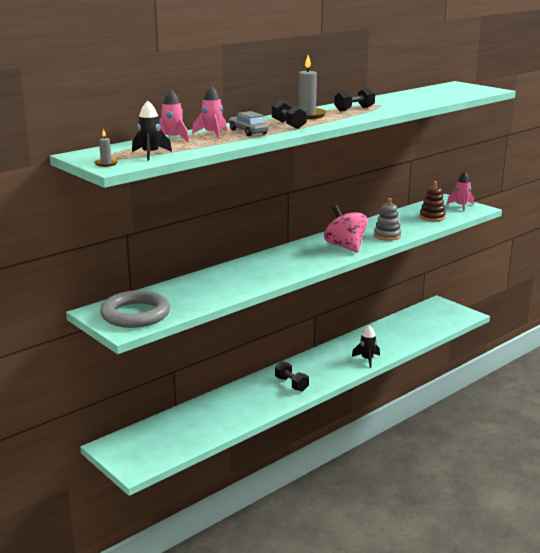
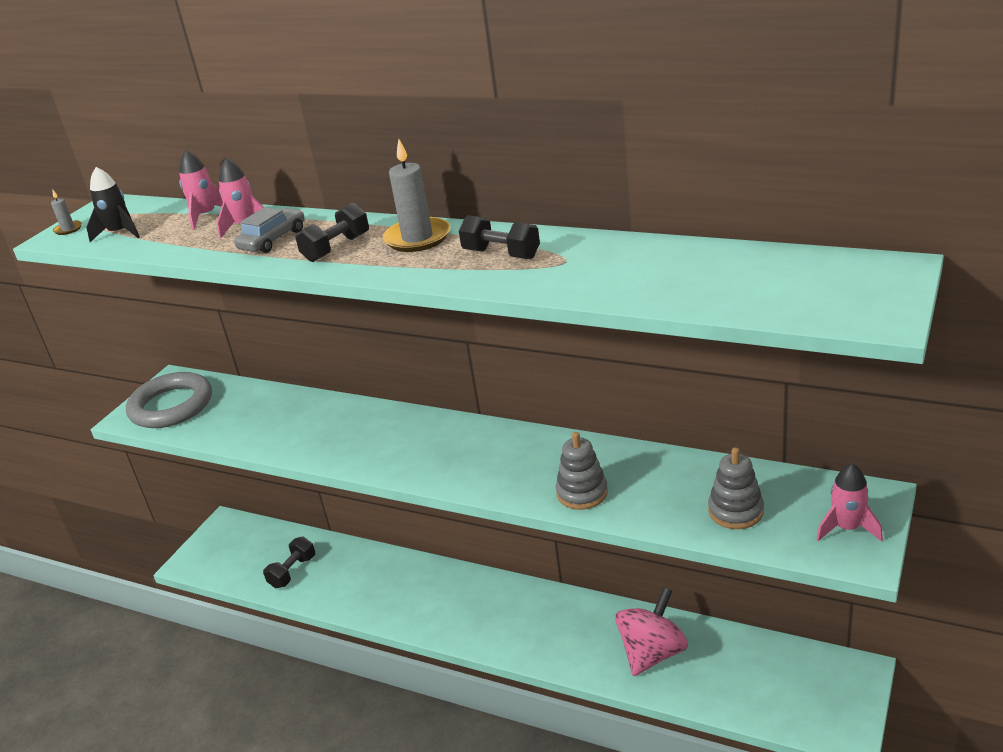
camera: 70 degrees right, 10 degrees up
(291, 384) = (433, 604): black dumbbell -> black dumbbell (292, 572)
(345, 247) = (495, 469): pink spinning top -> pink spinning top (652, 653)
(367, 359) = (558, 654): black rocket -> none
(432, 217) = (735, 511): brown stacking toy -> grey stacking toy

